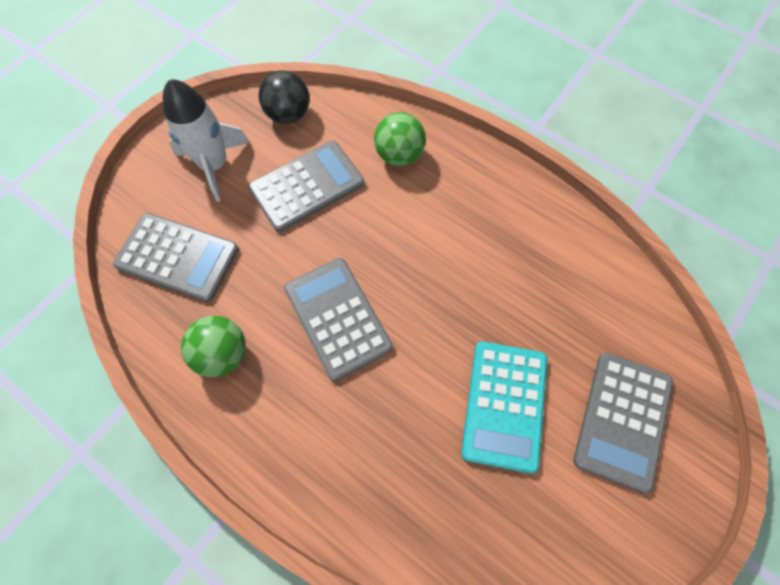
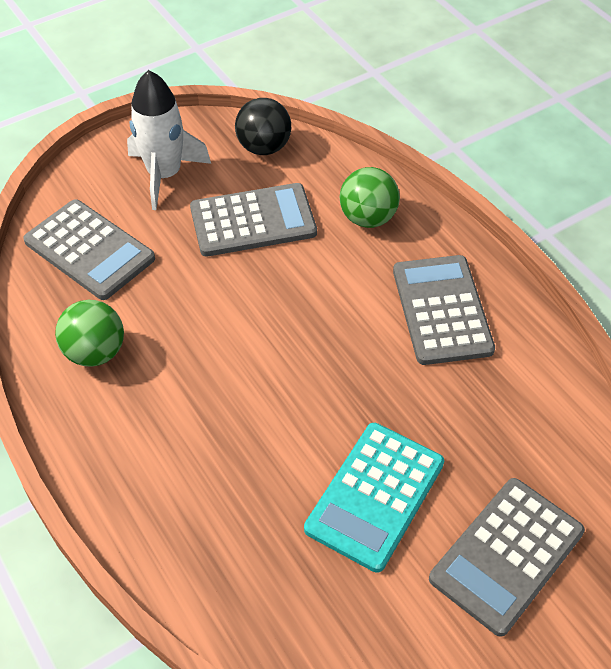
camera: 20 degrees right, 15 degrees down
(337, 318) = (229, 355): grey calculator -> grey calculator (442, 310)

